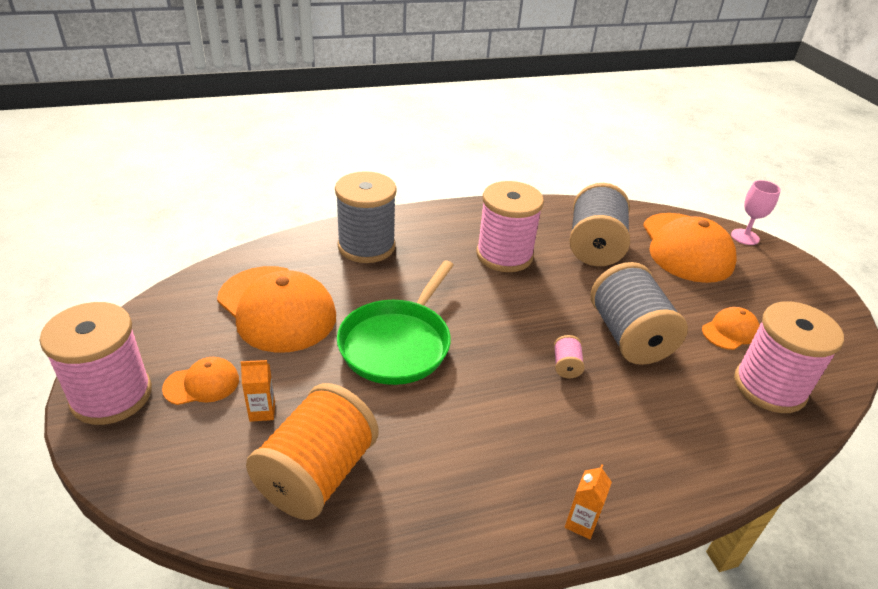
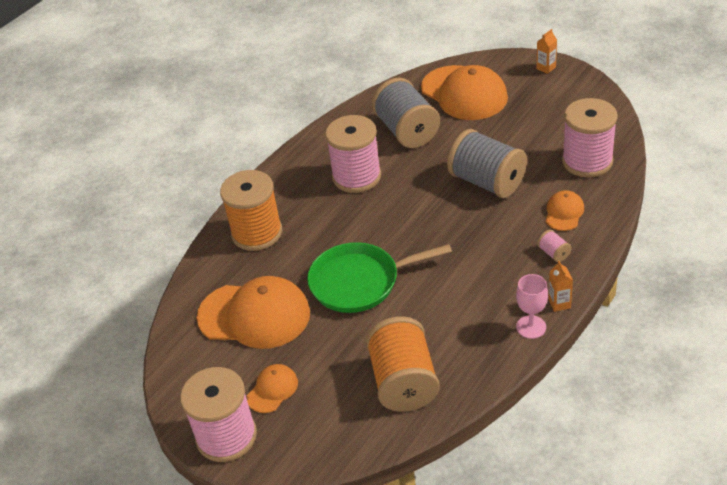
camera: 30 degrees left, 5 degrees up
(262, 411) = (330, 376): orange carton -> orange carton (546, 68)
(366, 246) = (257, 233): grey spool -> orange spool
(397, 344) = (359, 282): green pan -> green pan turned 90 degrees clockwise
(566, 366) = (470, 225): pink spool -> pink spool (553, 253)
(730, 331) = (539, 138): orange cap -> orange cap (564, 212)
(745, 237) = (492, 60): pink goblet -> pink goblet (531, 327)

